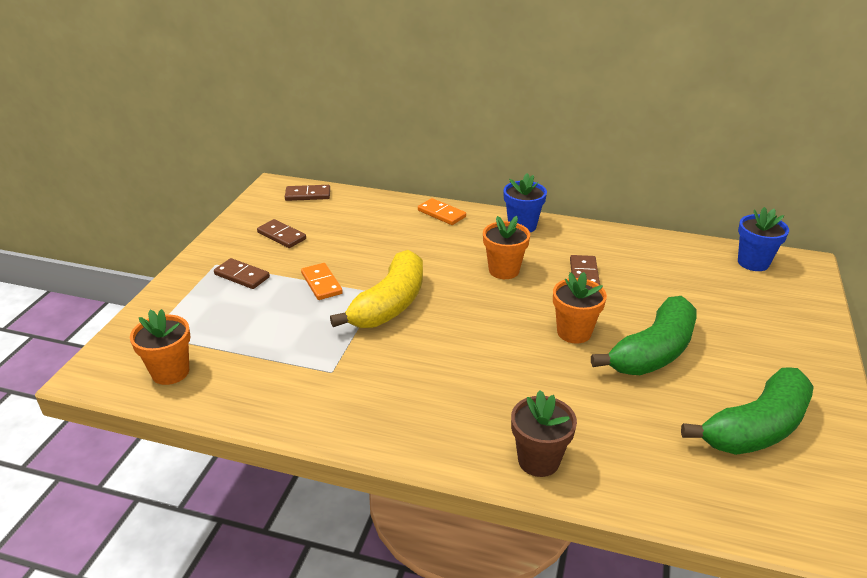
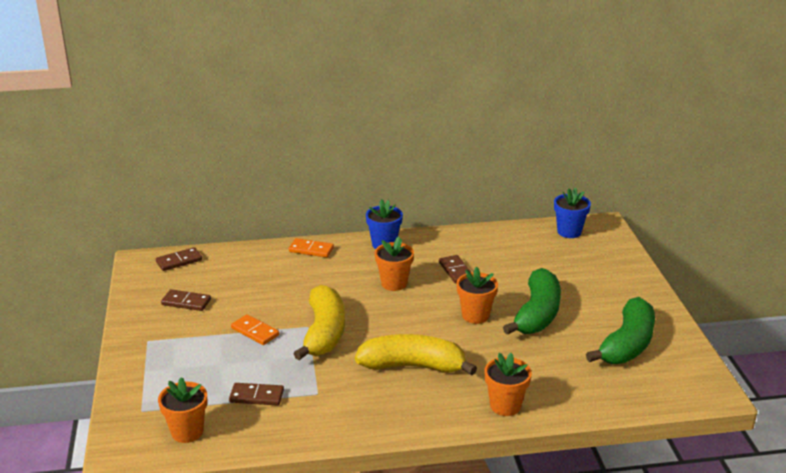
camera: 25 degrees left, 5 degrees down
(242, 276) = (180, 344): brown domino -> brown domino (256, 396)
(459, 372) = (413, 366): none -> yellow banana
(538, 460) = (505, 406): brown flower pot -> orange flower pot

